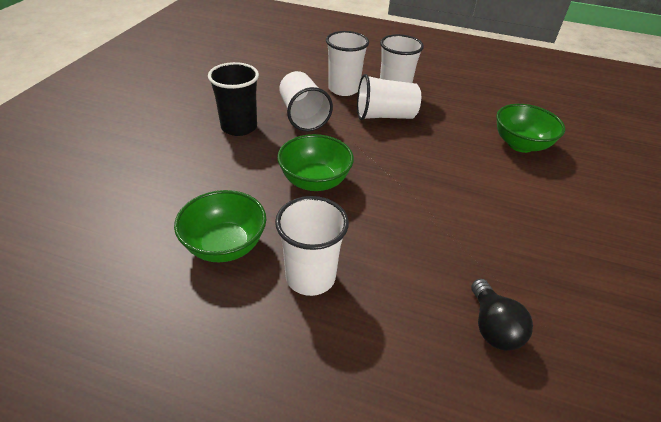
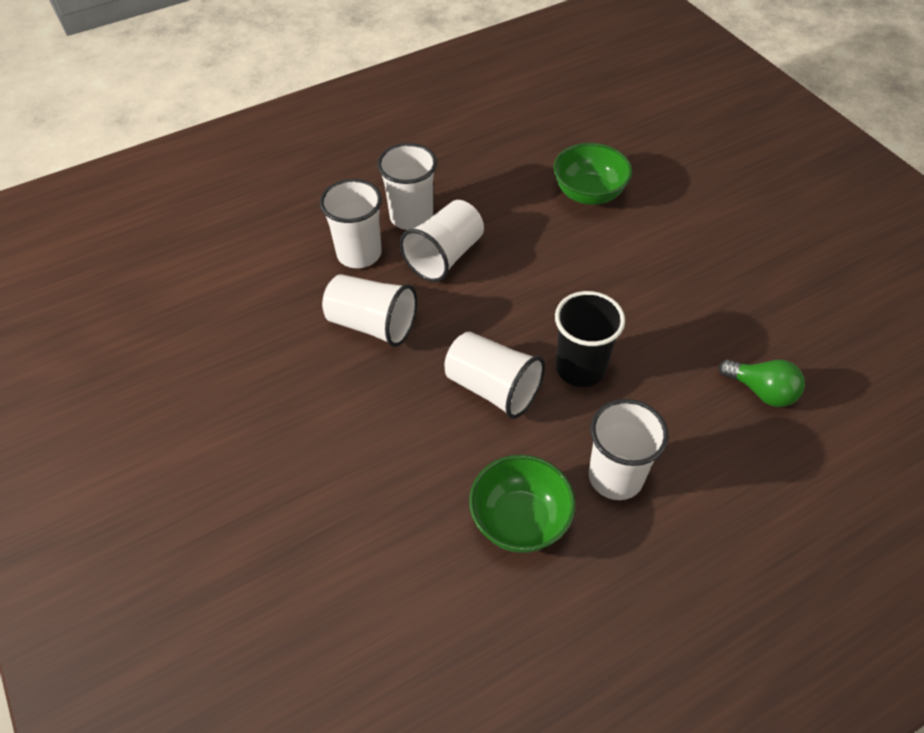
camera: 45 degrees left, 10 degrees up
(239, 127) = (334, 395): black cup -> black cup (580, 368)
(314, 181) = (492, 388): green bowl -> white cup
(492, 327) = (761, 391): black light bulb -> green light bulb

